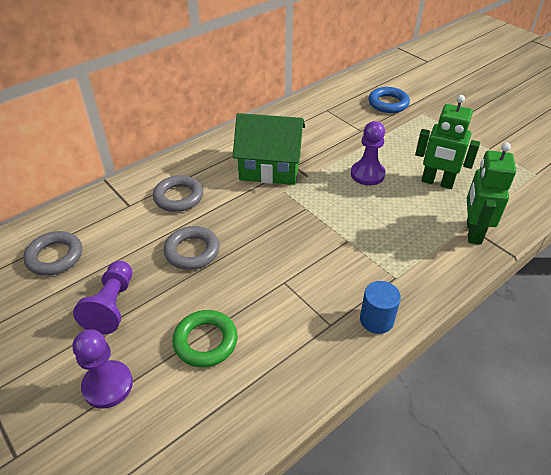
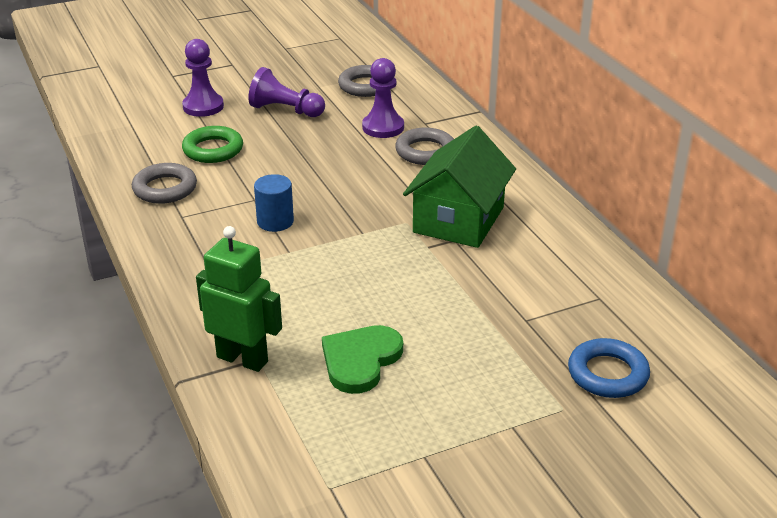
camera: 105 degrees right, 10 degrees down
(192, 251) = (331, 152): grey ring -> grey ring (165, 188)
(367, 174) = (409, 298): purple pawn -> purple pawn (383, 127)
(376, 320) = (166, 244): blue cylinder -> blue cylinder (275, 222)
(437, 182) = (360, 360): green robot -> green heart

